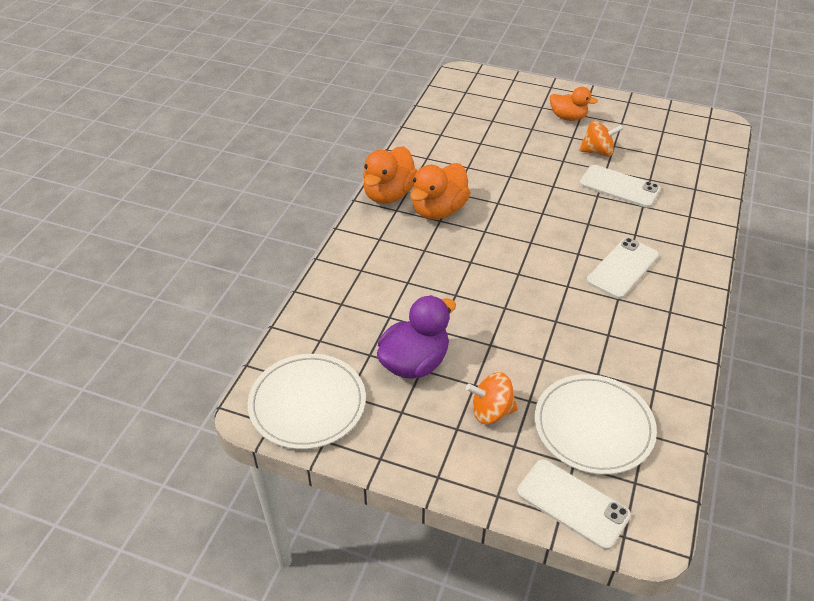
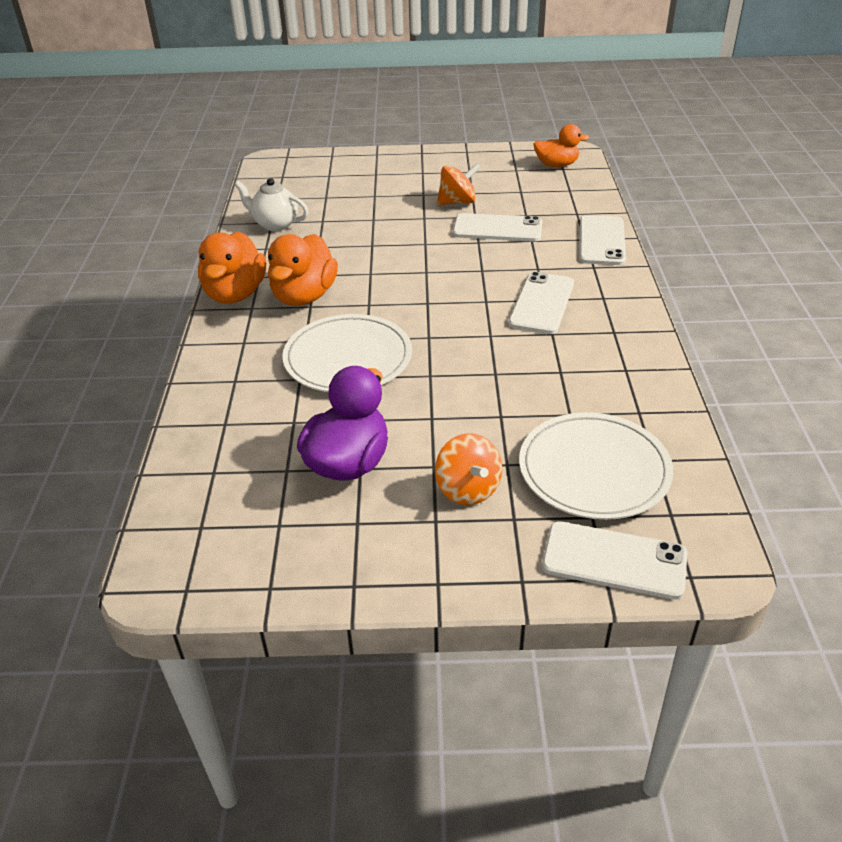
camera: 20 degrees left, 5 degrees down
(307, 404) = (227, 551): white plate -> white plate (348, 358)
(442, 137) = (275, 224): none -> white teapot
(491, 411) = (468, 489): orange spinning top -> orange spinning top turned 90 degrees counterclockwise
(568, 117) = (409, 177): orange duck -> orange duck (556, 165)
(703, 222) = (601, 241): none -> white phone

